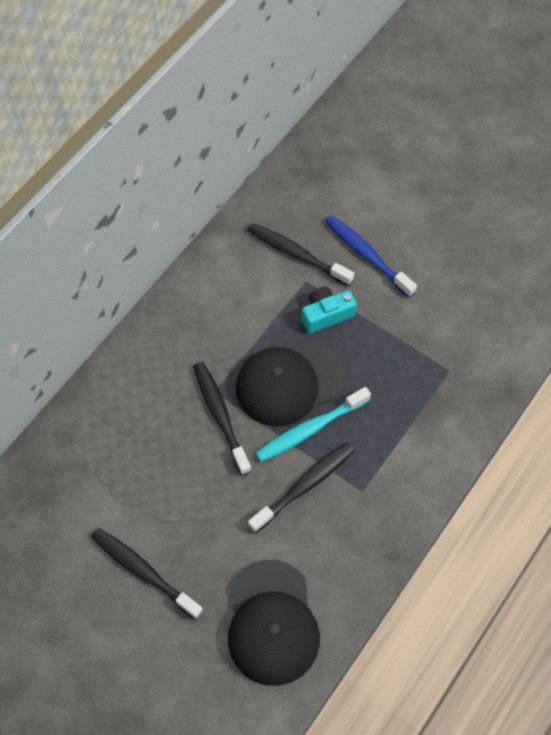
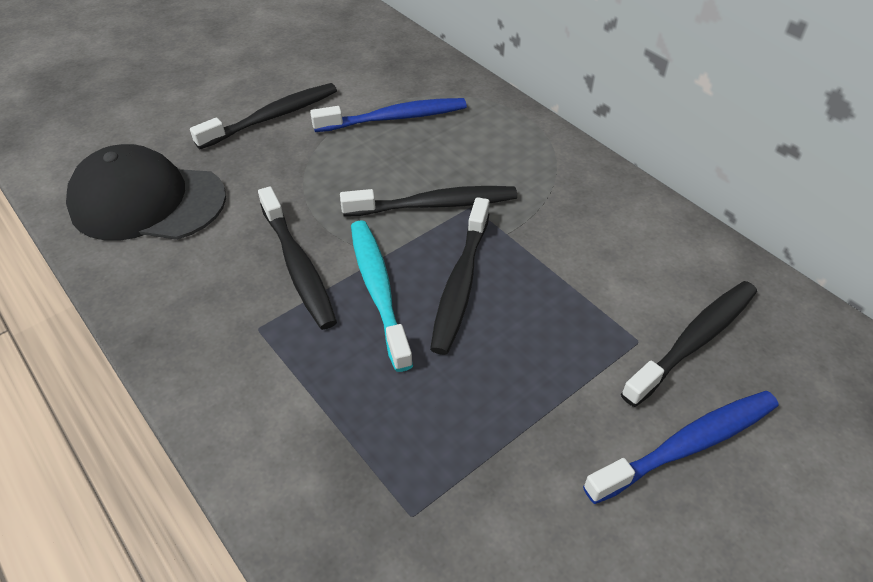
camera: 105 degrees right, 15 degrees down
(123, 472) = (394, 118): none -> blue toothbrush
(289, 382) = (460, 283): black cap -> black toothbrush
(326, 315) = (569, 353): turquoise camera -> none

